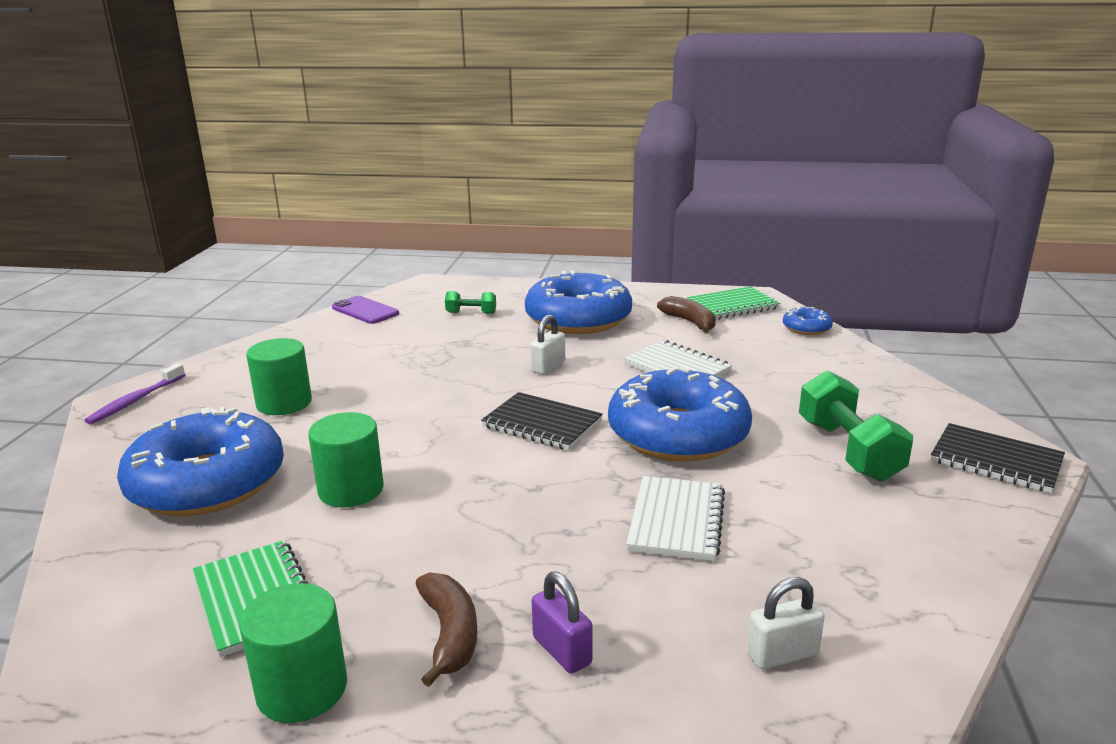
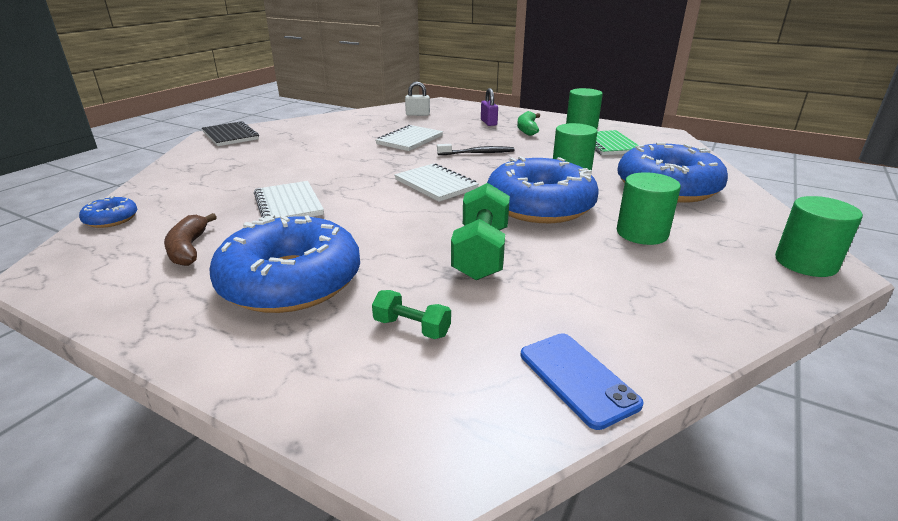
camera: 160 degrees left, 5 degrees up
(135, 401) = (805, 263): purple toothbrush -> green cylinder
(365, 311) = (577, 378): purple phone -> blue phone
(450, 634) = (527, 129): brown banana -> green banana
(522, 506) = (477, 153): none -> black toothbrush
(542, 424) = (436, 184): black notebook -> white notebook
(548, 367) = (390, 225): white padlock -> none
(678, 434) = (358, 167): blue donut -> blue donut (539, 205)
(732, 306) = (100, 262): green notebook -> none
(848, 450) = (285, 148): green dumbbell -> green dumbbell (481, 252)

